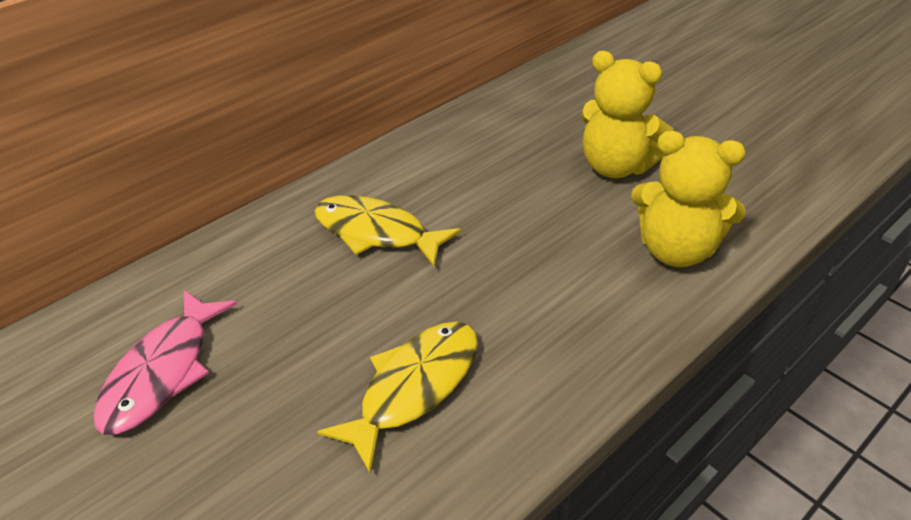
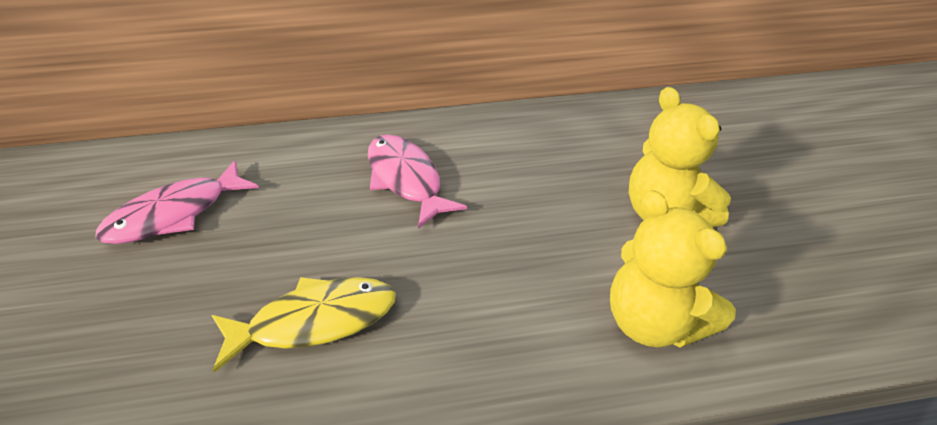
camera: 30 degrees right, 0 degrees up
(376, 232) = (406, 179): yellow fish -> pink fish

